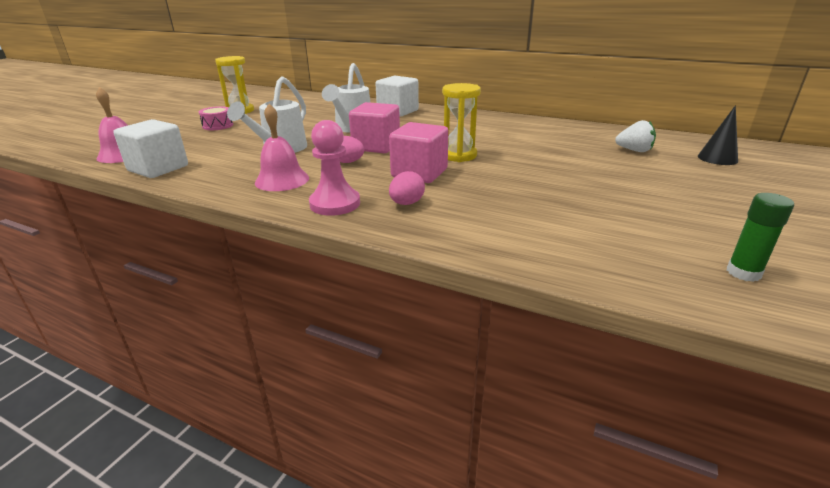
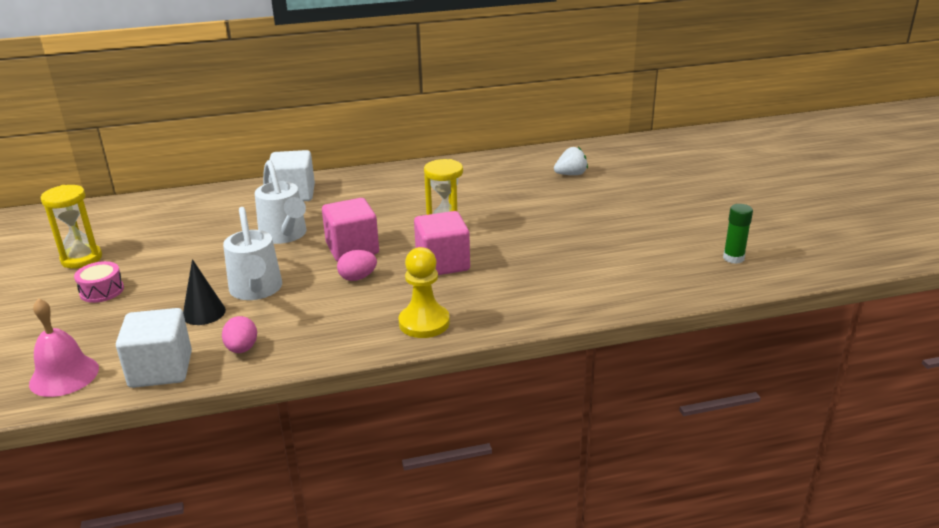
camera: 40 degrees left, 0 degrees up
(282, 180) = (331, 322): pink bell -> none
(335, 204) = (424, 323): pink pawn -> yellow pawn
(406, 203) = (480, 297): pink egg -> pink egg (242, 349)
(717, 158) = (632, 163): black cone -> black cone (204, 313)

